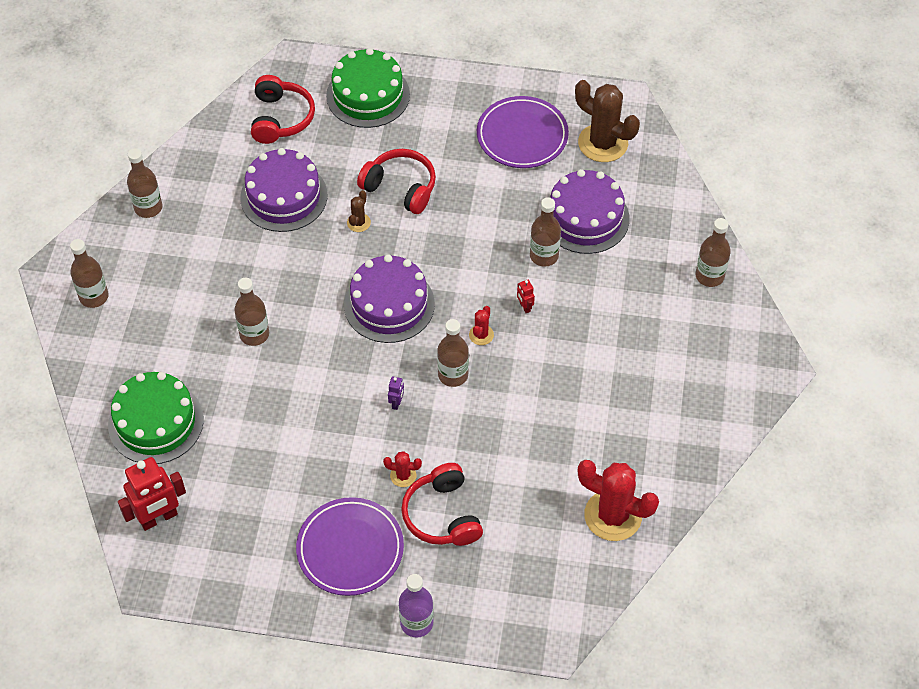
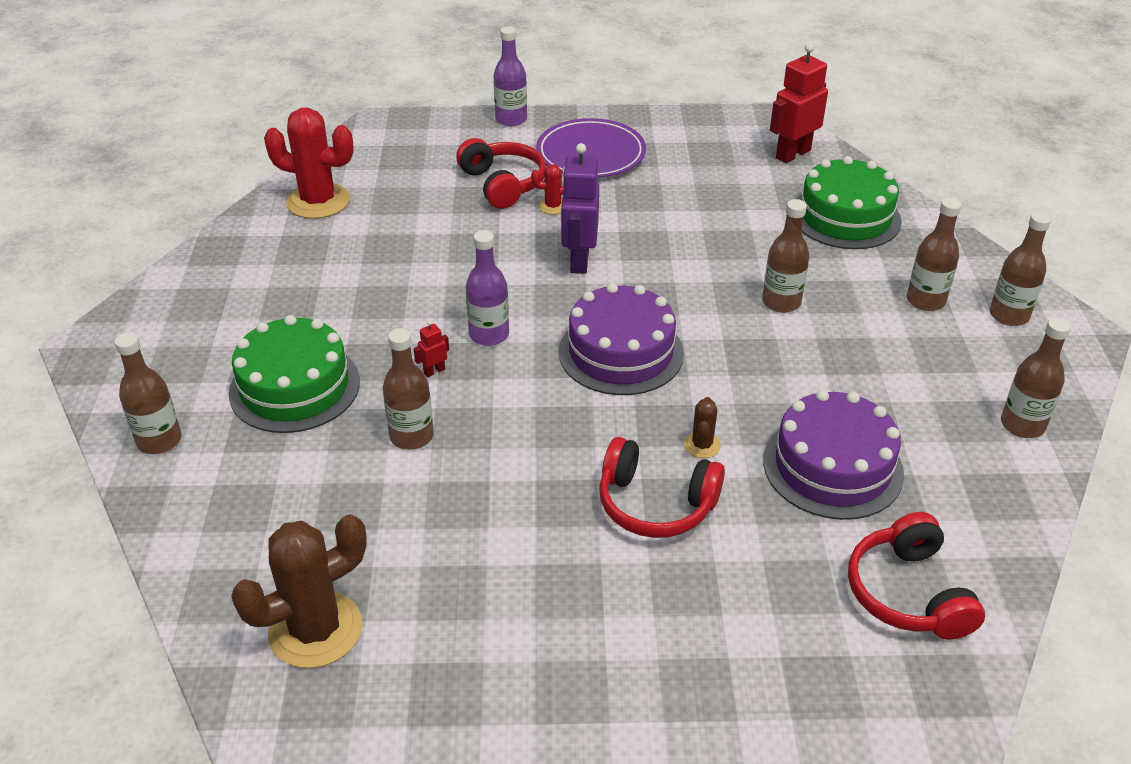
camera: 170 degrees right, 15 degrees down
(368, 95) = (773, 662): green cake -> green cake (295, 387)
(396, 403) = (579, 261): purple robot -> purple robot, size x2.29
(453, 375) = (517, 292): brown bottle -> brown bottle (925, 301)
(481, 335) = (489, 335): red cactus -> purple bottle
(522, 136) = (466, 623): purple plate -> none
(524, 307) = (434, 371): red robot -> red robot turned 90 degrees counterclockwise
(585, 218) = (348, 497): purple cake -> none
(603, 143) = (315, 630): brown cactus -> brown cactus turned 60 degrees counterclockwise

